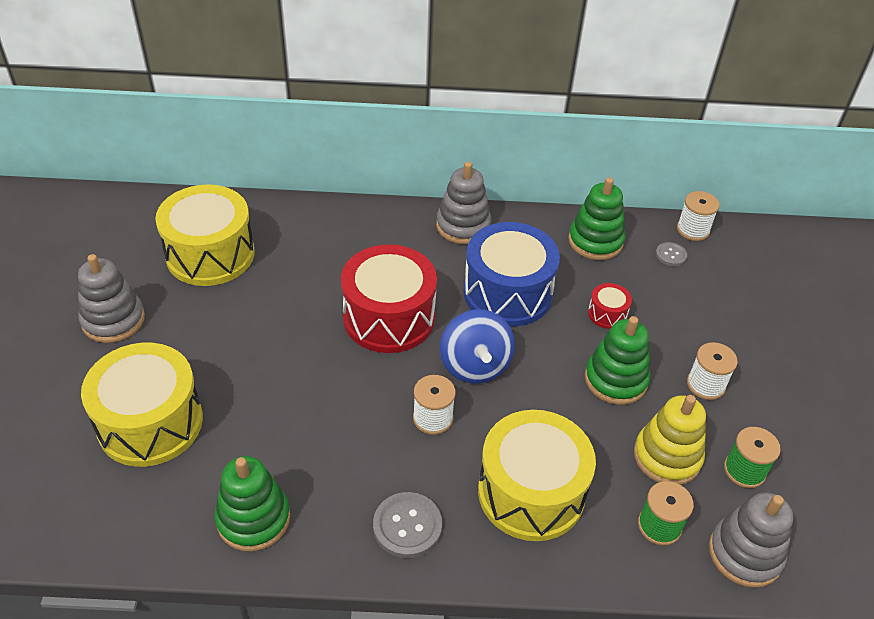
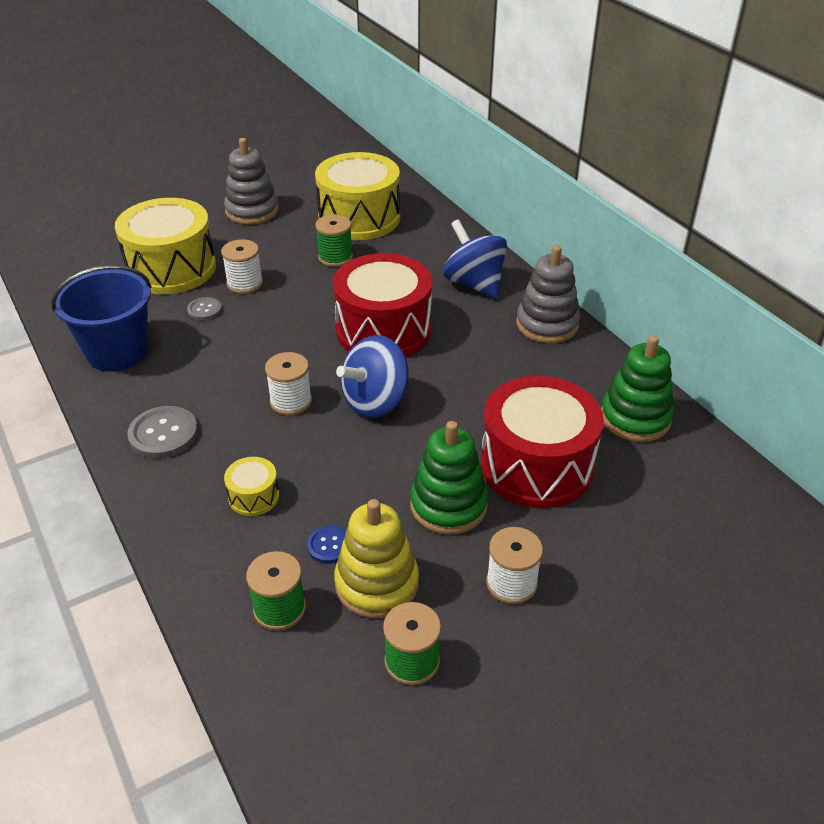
camera: 60 degrees right, 5 degrees down
(253, 519) = (117, 352): green stacking toy -> blue bucket
(255, 298) = (335, 257): none -> green spool
(377, 236) = (474, 284): none -> blue spinning top
(507, 293) = (490, 386): blue drum -> none
(531, 492) = (254, 496): yellow drum -> yellow drum, size x0.43
(607, 314) = (536, 465): red drum -> red drum, size x2.30
(614, 467) = (329, 545): none -> blue button
(671, 255) = (687, 484): grey button -> grey button (204, 310)
(693, 230) = (754, 489): white spool -> white spool (245, 283)
(745, 553) = (292, 698): grey stacking toy -> none

